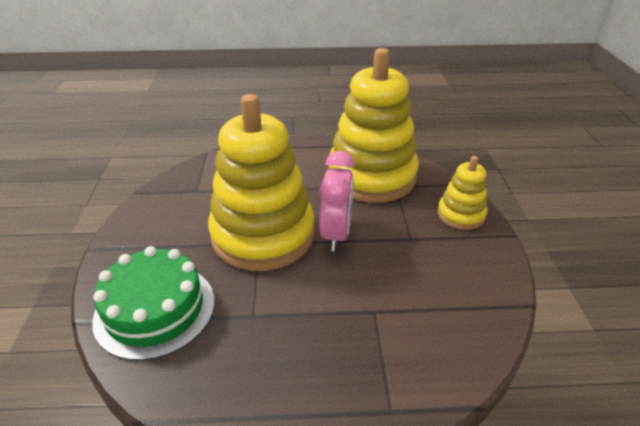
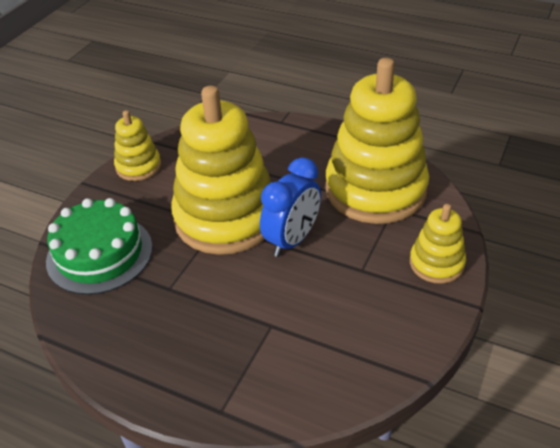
camera: 30 degrees right, 5 degrees up
(143, 217) = (138, 166): none -> yellow stacking toy
(336, 234) = (292, 240): pink clock -> blue clock

